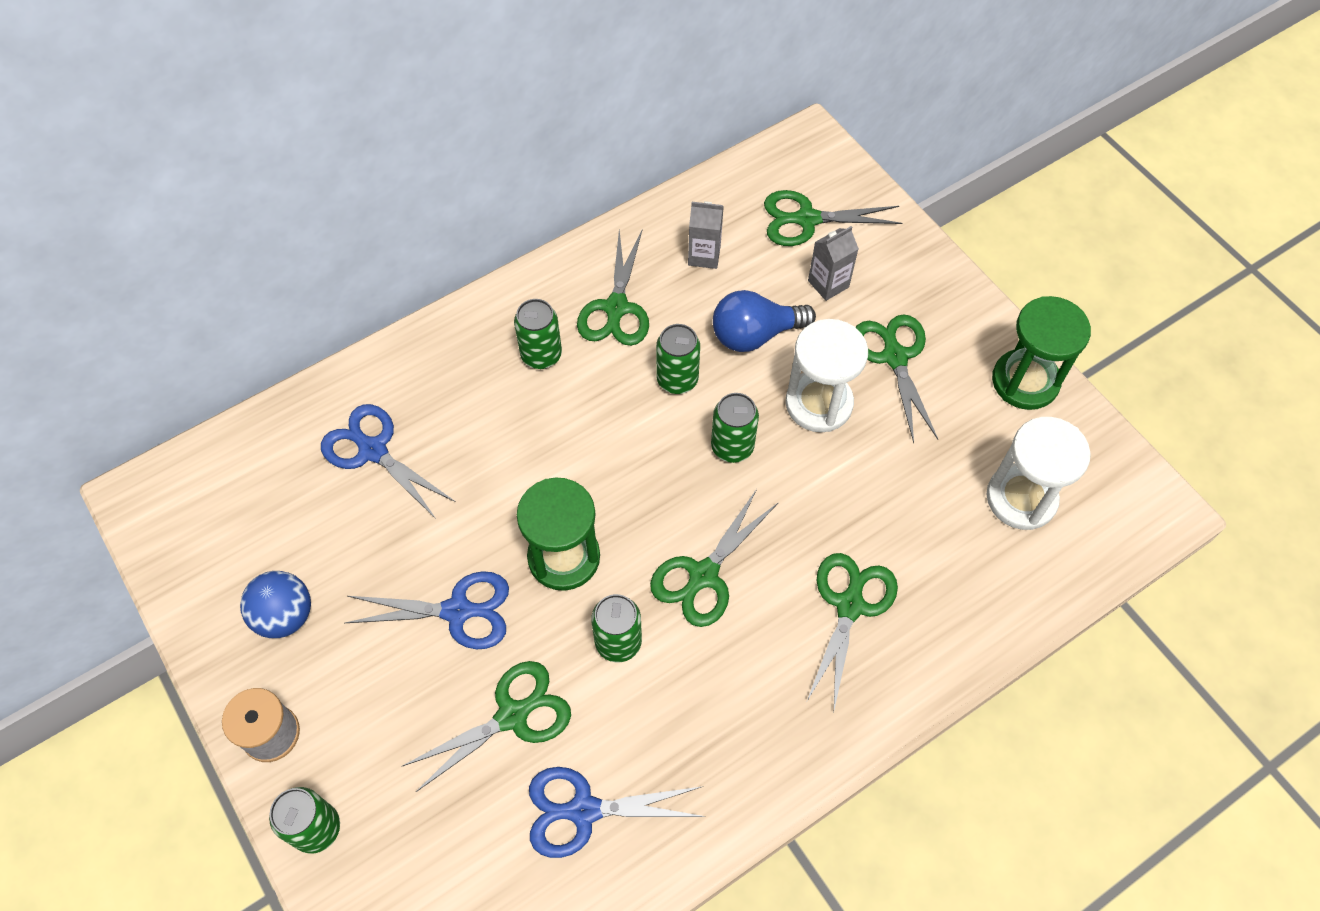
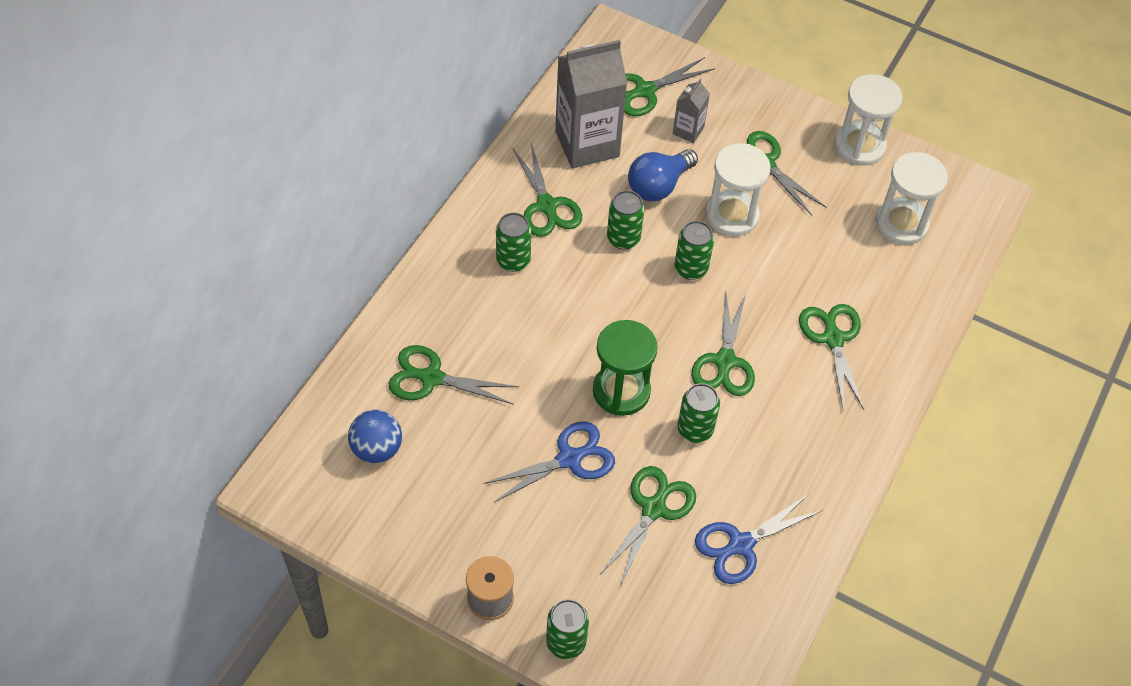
camera: 30 degrees left, 5 degrees down
(285, 616) = (445, 518): blue ball -> blue ball (377, 449)
(372, 450) = (431, 378): blue scissors -> green scissors
(704, 255) = (587, 144): grey carton -> grey carton, size x2.12
(1025, 381) = (859, 146): green hourglass -> white hourglass

